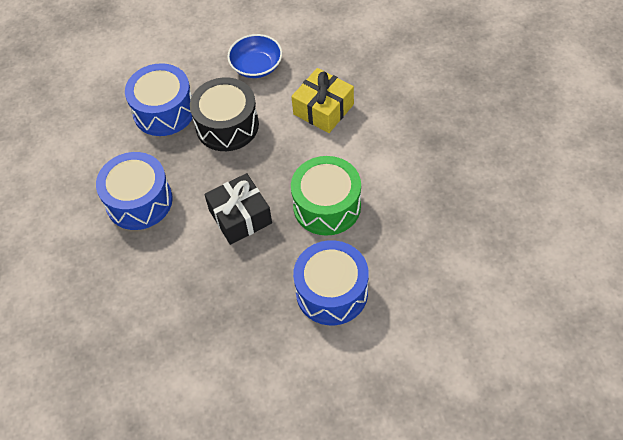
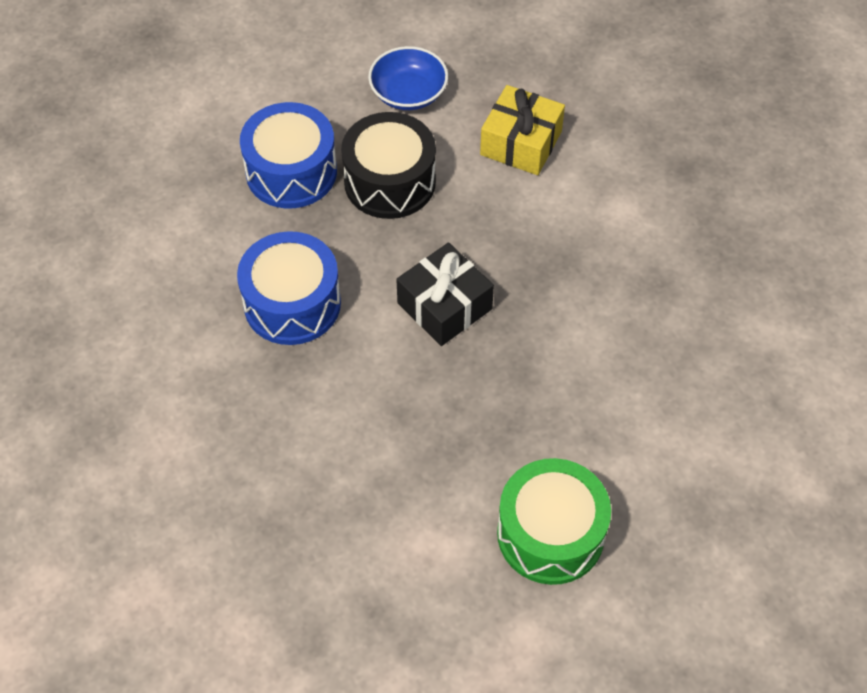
camera: 15 degrees left, 0 degrees up
(327, 206) = (562, 275): green drum -> green drum (550, 534)
(332, 292) = (600, 390): blue drum -> none

